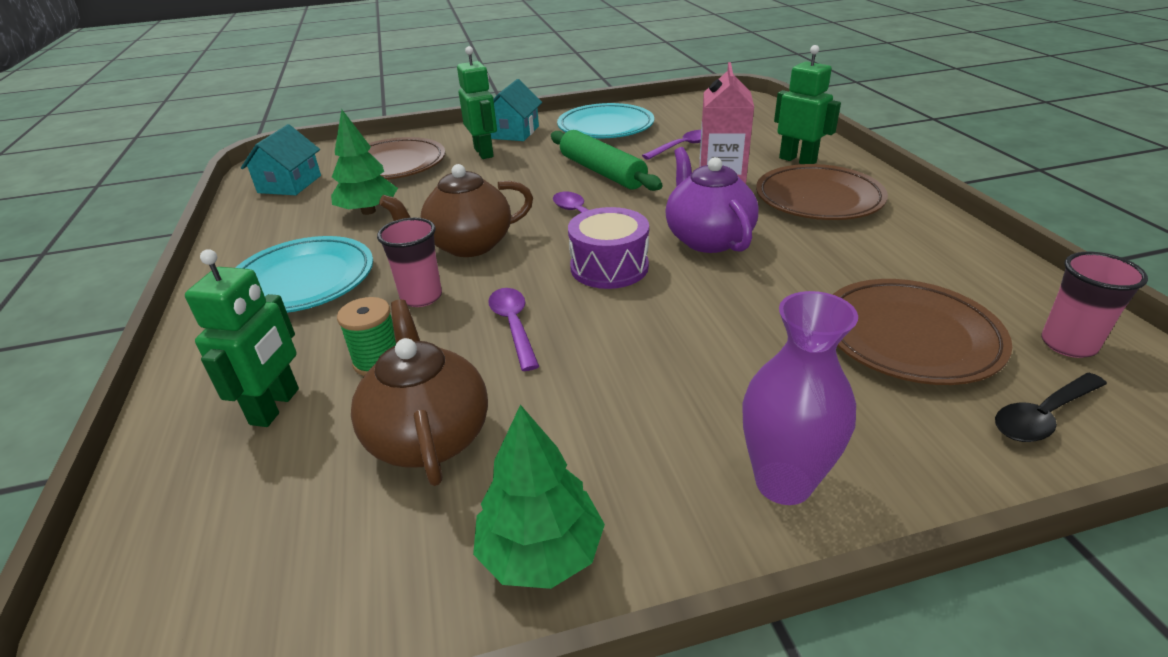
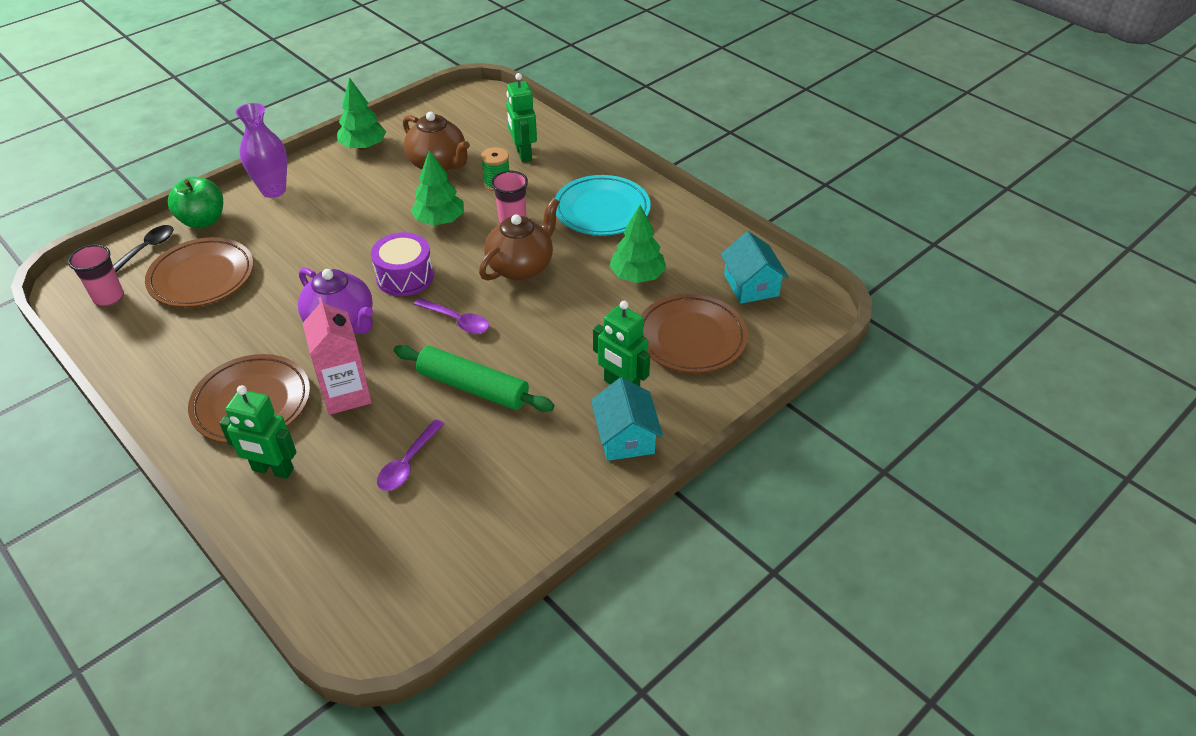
camera: 150 degrees right, 10 degrees up
(513, 326) = (439, 220): purple spoon -> green tree
(605, 127) = (522, 484): turquoise plate -> none
(938, 450) = (203, 220): none -> green apple

